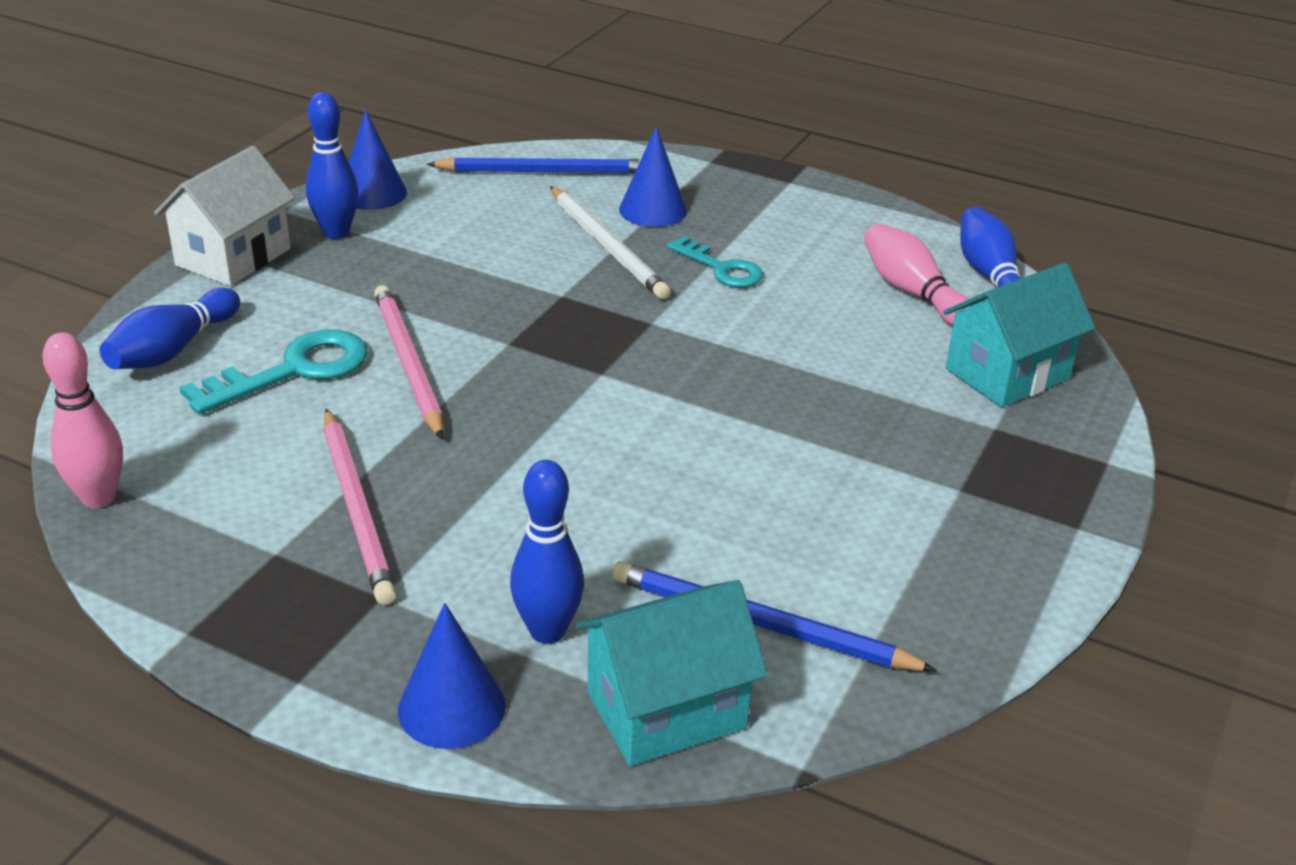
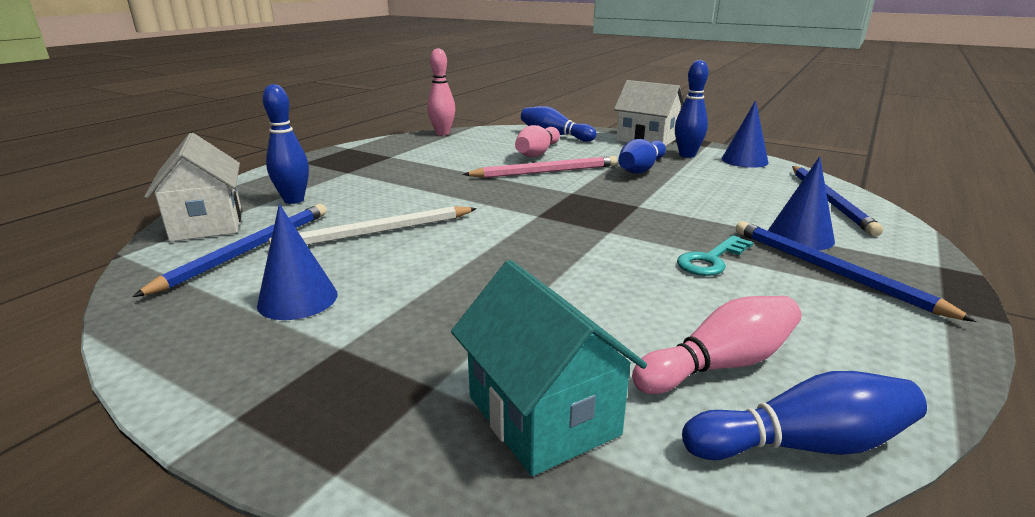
camera: 95 degrees right, 10 degrees down
(294, 371) = (537, 153): turquoise key -> pink bowling pin
(357, 509) = (416, 166): pink pencil -> none
(403, 278) = (641, 169): none -> blue bowling pin
(451, 707) = (260, 184): blue cone -> blue cone (297, 299)
(607, 246) = (720, 219): white pencil -> white pencil (375, 232)
(666, 710) = (207, 223): turquoise house -> white house
(734, 212) = (831, 271): none -> blue pencil

